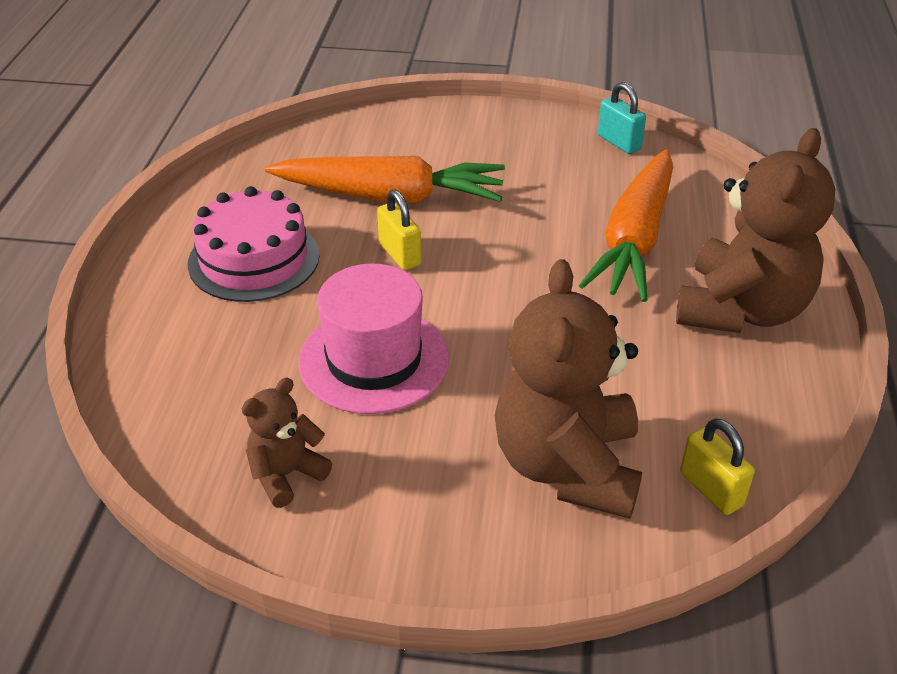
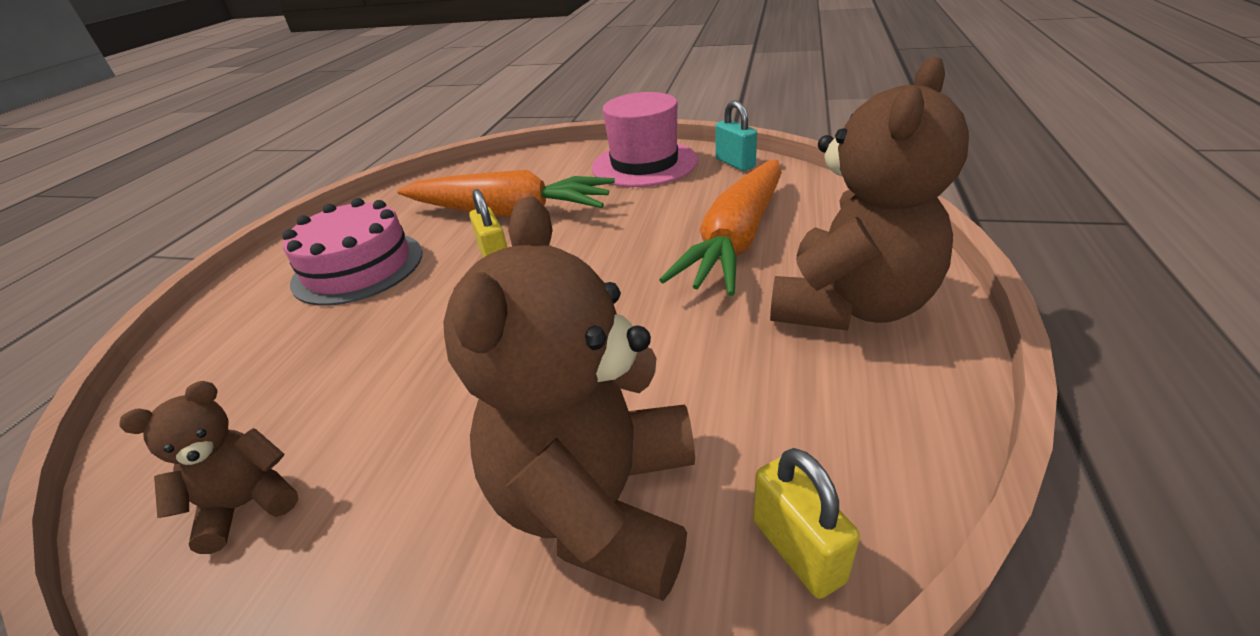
camera: 10 degrees right, 5 degrees down
(374, 359) = (421, 363): pink hat -> pink hat (644, 164)

